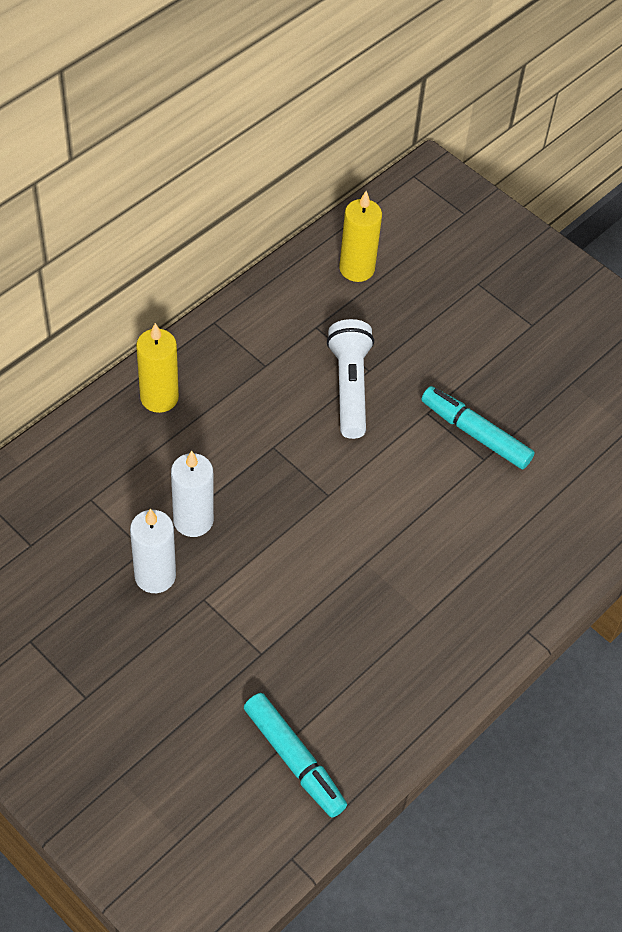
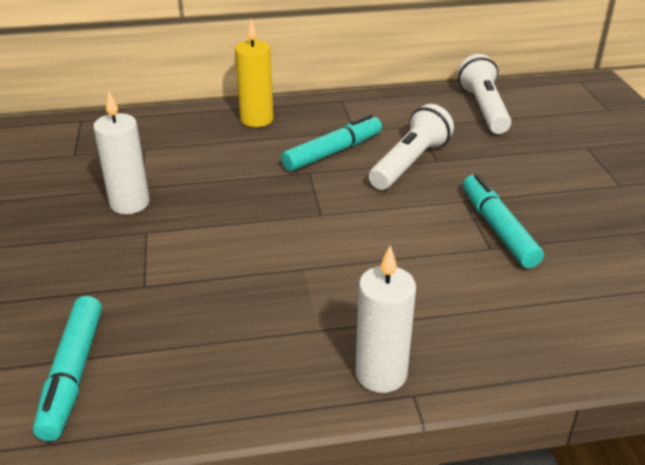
camera: 40 degrees right, 20 degrees down
(193, 520) = (197, 186): white candle -> white candle (381, 374)
(271, 408) = (332, 152): none -> turquoise marker
(357, 269) = (483, 109): yellow candle -> white flashlight

